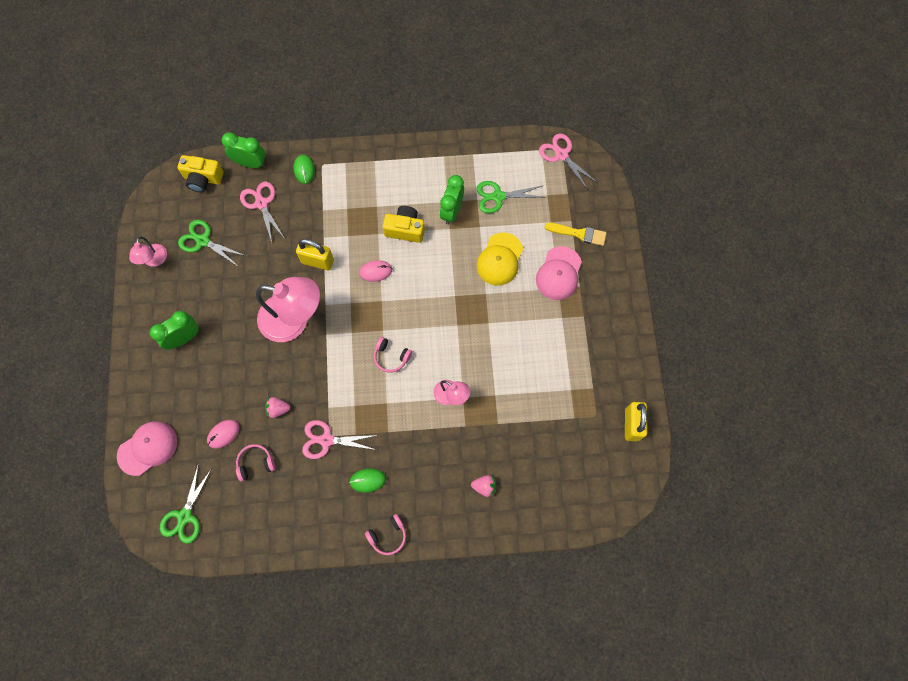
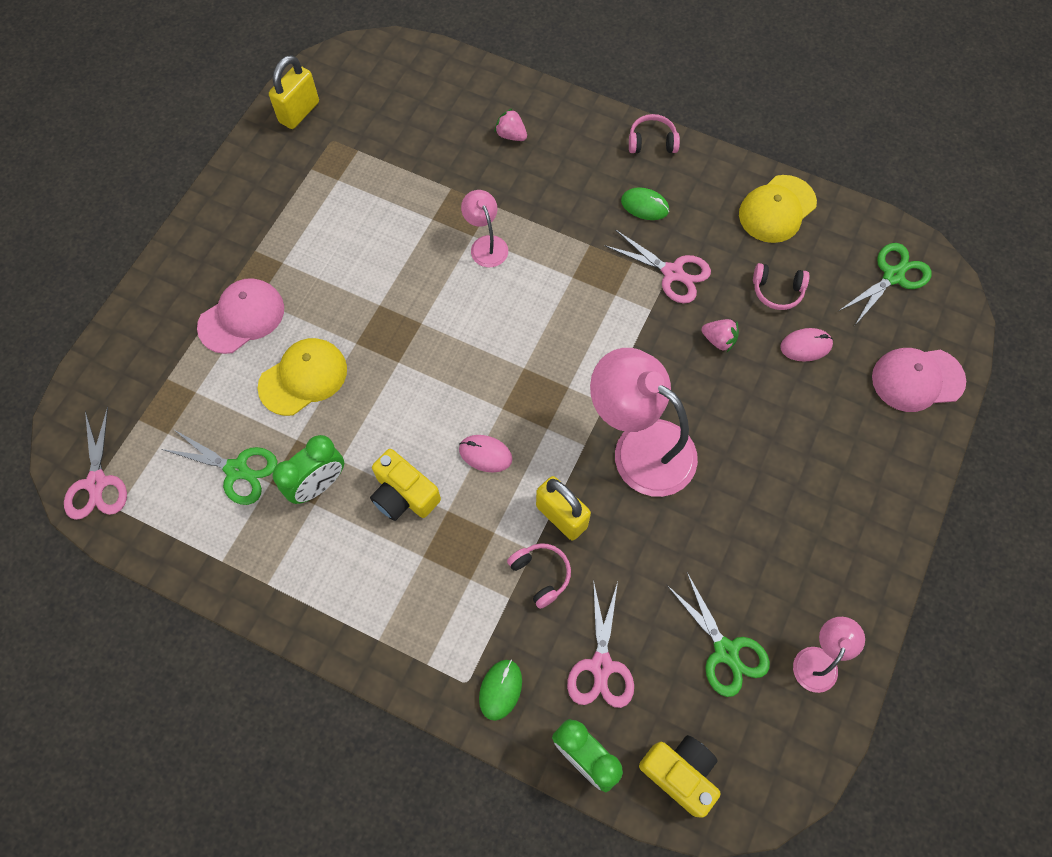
camera: 150 degrees left, 5 degrees down
(184, 338) = (814, 505): green clock -> none
(280, 527) = (777, 209): none -> yellow cap
(391, 357) = (533, 328): pink headphones -> pink headphones (541, 575)
(579, 233) = (172, 354): yellow brush -> none

